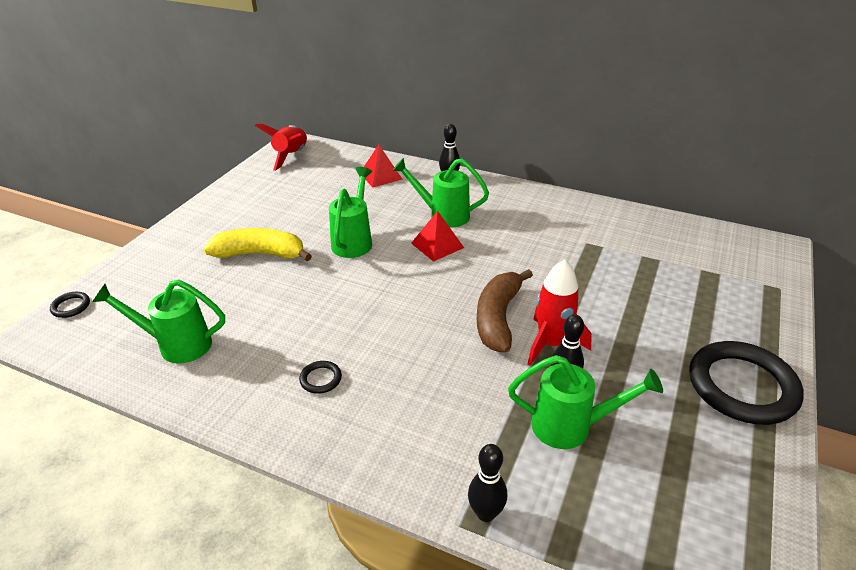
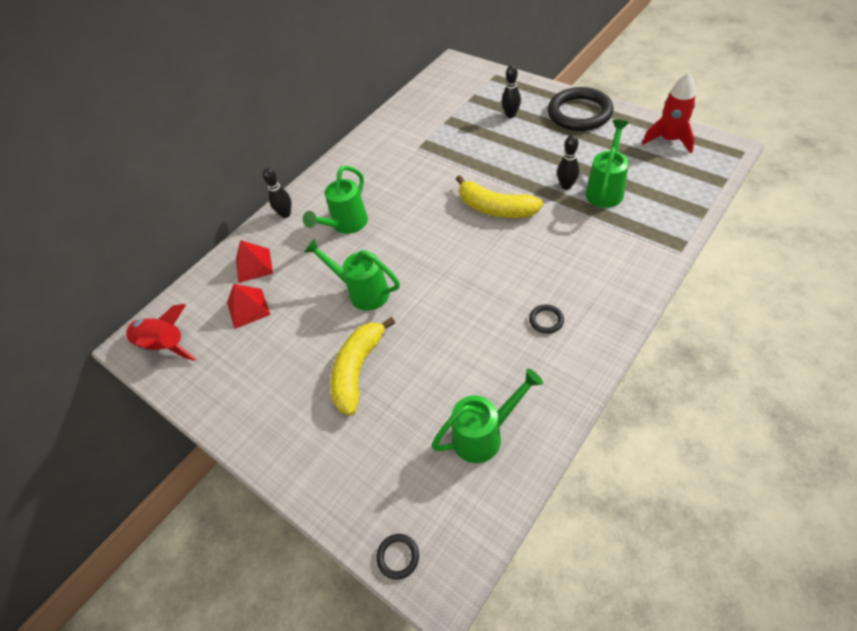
camera: 70 degrees left, 15 degrees up
(176, 345) = (485, 434): green watering can -> green watering can turned 135 degrees counterclockwise
(437, 245) = (391, 233): red pyramid -> red pyramid (248, 308)
(485, 513) = (672, 238): black bowling pin -> black bowling pin (510, 115)
(498, 318) = (495, 208): brown banana -> yellow banana
(551, 344) = (528, 185): red rocket -> red rocket (669, 140)

